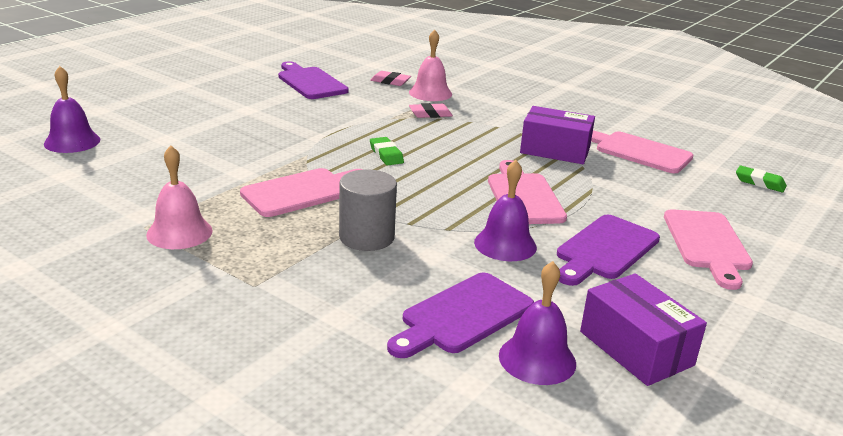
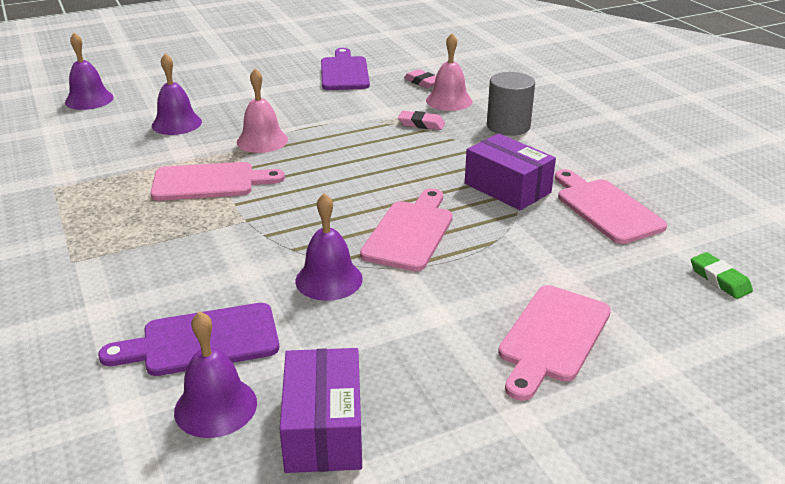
camera: 30 degrees right, 5 degrees up
(179, 232) = (73, 198): pink bell -> pink bell (262, 140)
(201, 148) = (176, 123): none -> purple bell
(366, 237) = (212, 239): grey cylinder -> grey cylinder (508, 126)
(386, 155) = (327, 159): green eraser -> none
(604, 249) = (424, 312): purple cutting board -> none

